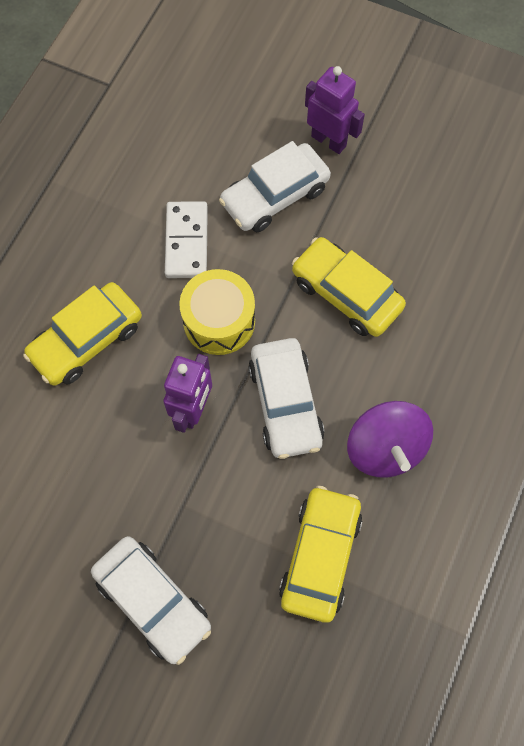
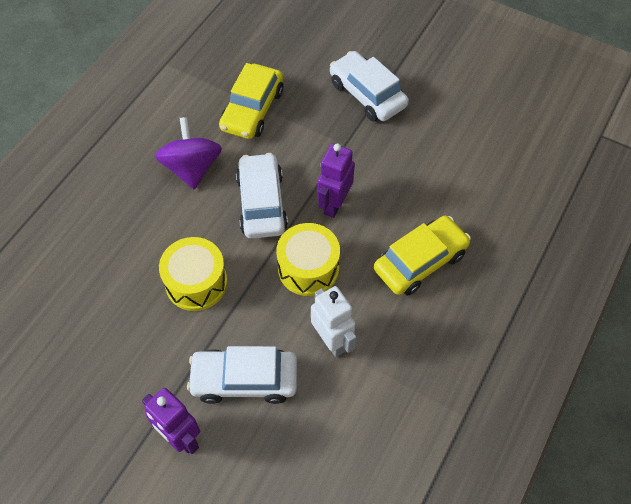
camera: 175 degrees left, 10 degrees down
(187, 242) = (332, 341): white domino -> white robot
(275, 196) = (244, 380): white car -> white car turned 150 degrees counterclockwise
(346, 293) = (196, 282): yellow car -> yellow drum

